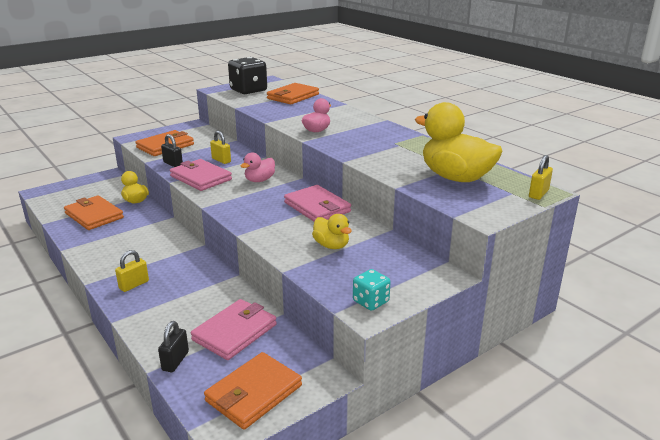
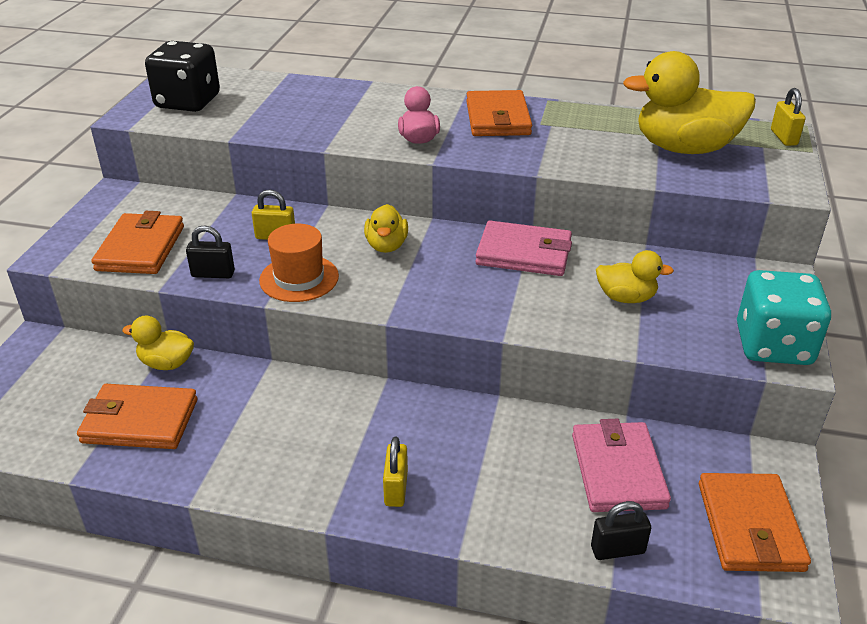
camera: 40 degrees left, 10 degrees up
(175, 361) = (617, 550): black padlock -> black padlock turned 75 degrees counterclockwise
(201, 178) = (299, 278): pink wallet -> orange hat
(259, 180) = (386, 246): pink duck -> yellow duck
(293, 96) = (277, 92): orange wallet -> orange wallet (497, 118)
(370, 301) = (773, 345): turquoise dice -> turquoise dice, size x1.84

